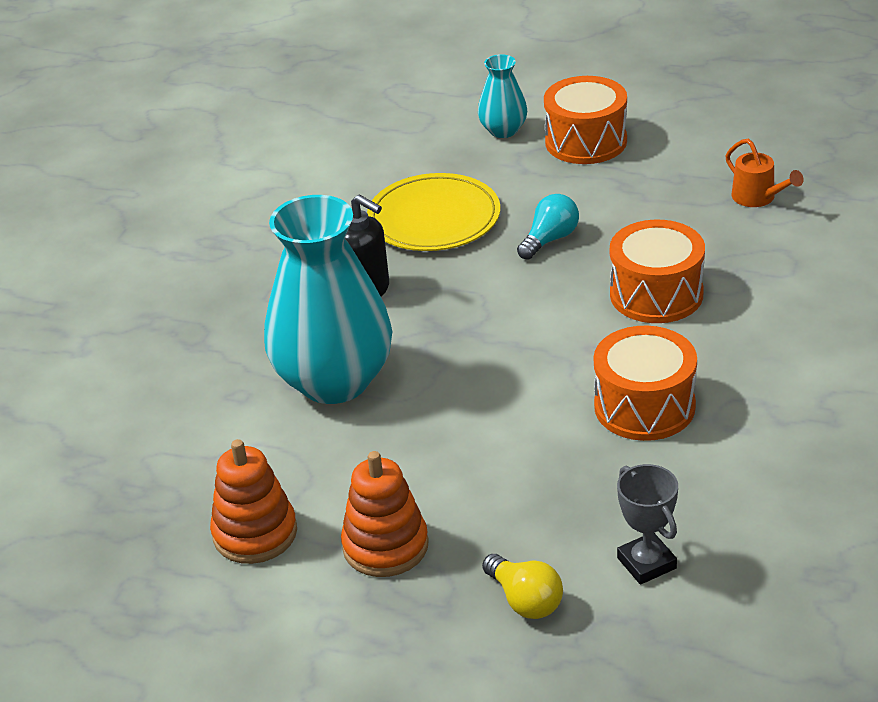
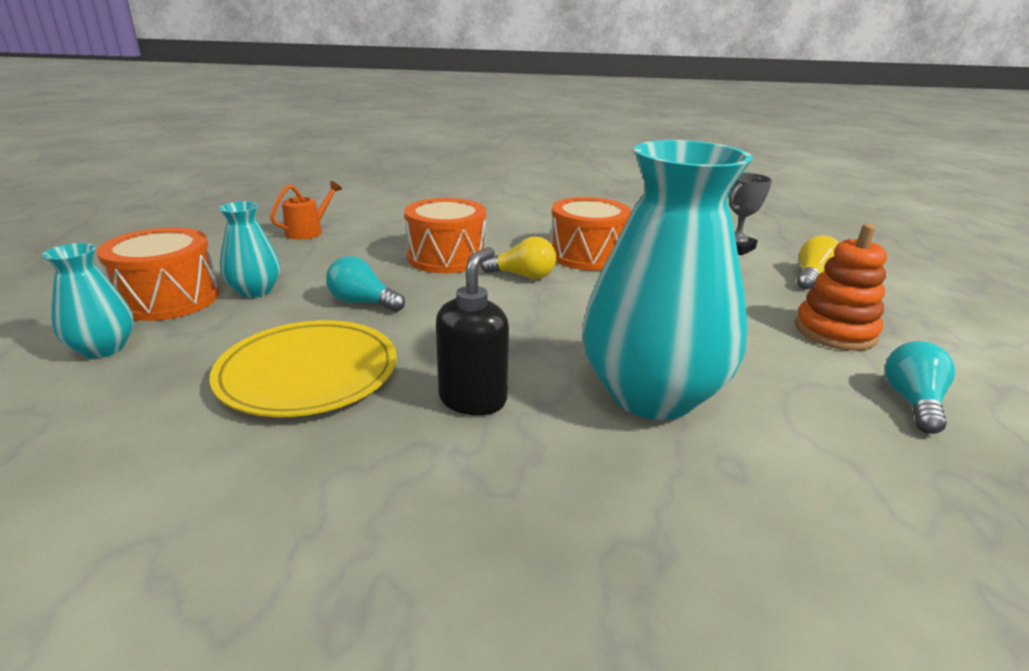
camera: 110 degrees left, 10 degrees down
(255, 533) = (912, 402): orange stacking toy -> turquoise light bulb
(590, 344) = (523, 276): none -> yellow light bulb
(592, 181) = (255, 291): none -> turquoise vase

